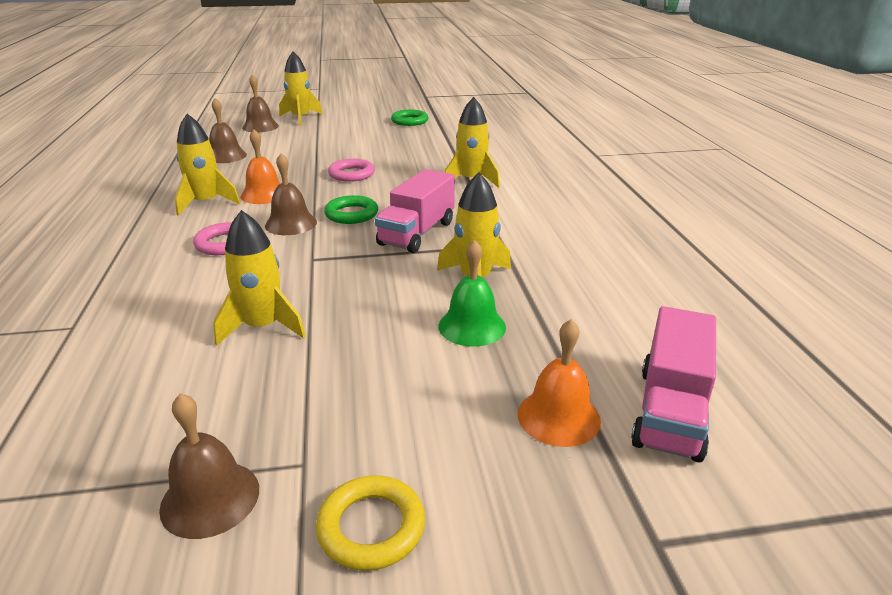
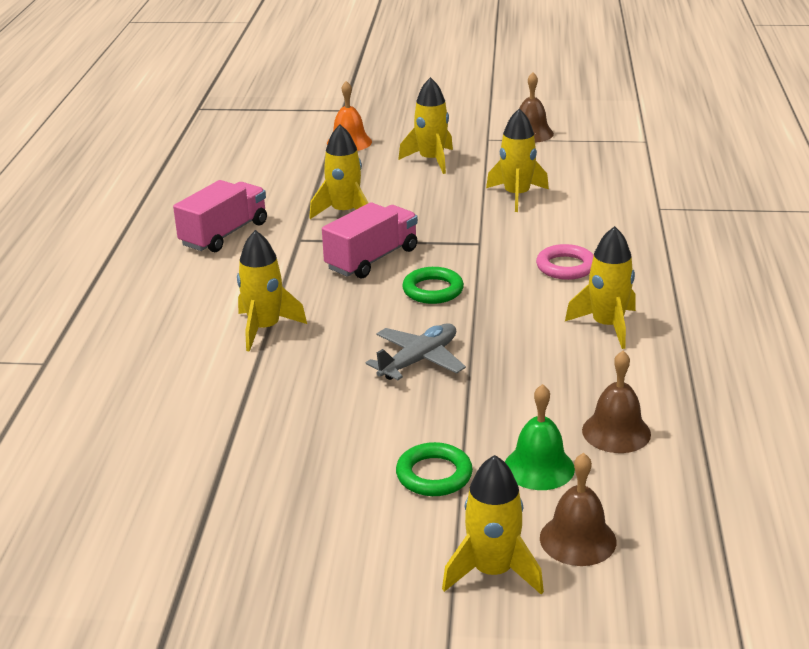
camera: 165 degrees left, 0 degrees up
(264, 194) = (537, 333): orange bell -> none
(291, 224) = (501, 284): brown bell -> none
(351, 174) = (418, 360): pink ring -> grey plane
(371, 527) = (458, 121): yellow ring -> none
(397, 385) = (431, 160): none -> yellow rocket
(409, 121) = (262, 521): green ring -> green ring (434, 475)
(472, 326) = (368, 183): green bell -> green bell (539, 467)
(669, 412) = (288, 139): pink truck -> pink truck (224, 234)

